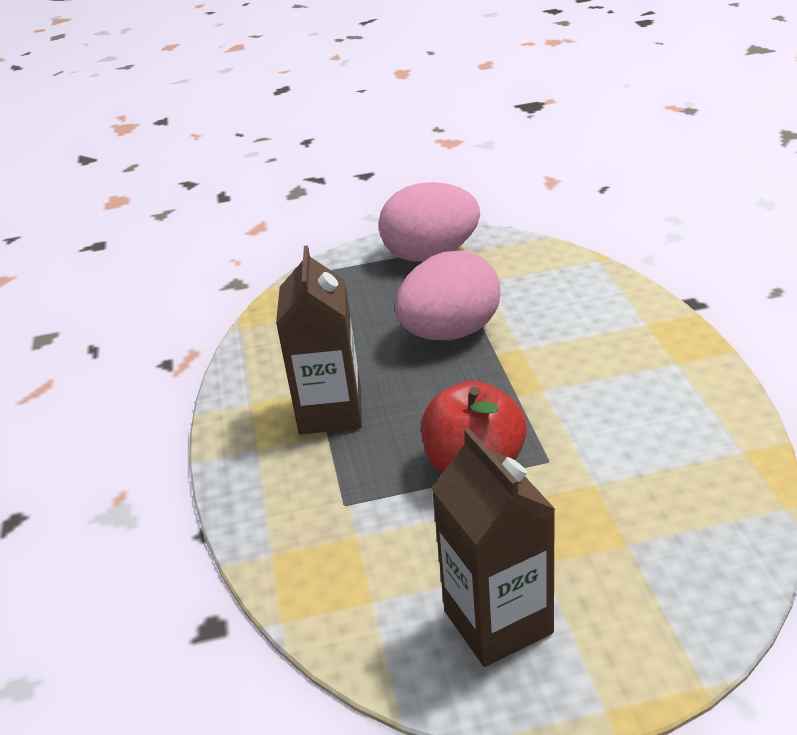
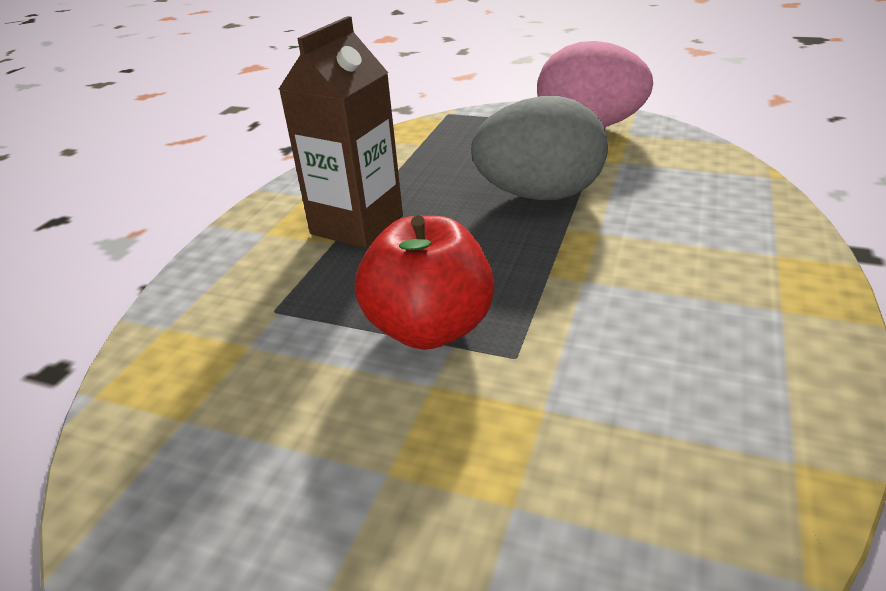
camera: 30 degrees right, 0 degrees up
(450, 333) = (539, 195): pink egg -> grey egg
(498, 622) = (265, 519): brown carton -> none

